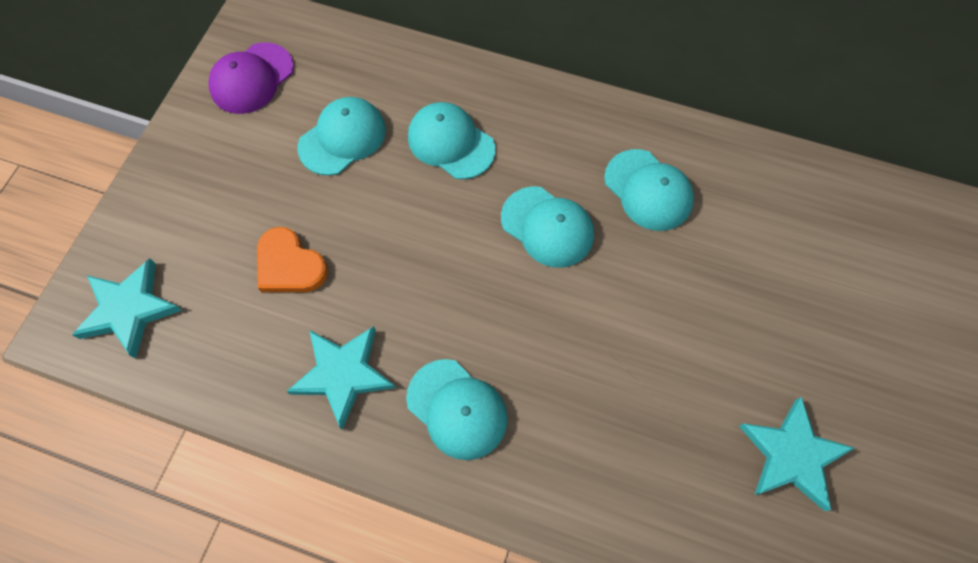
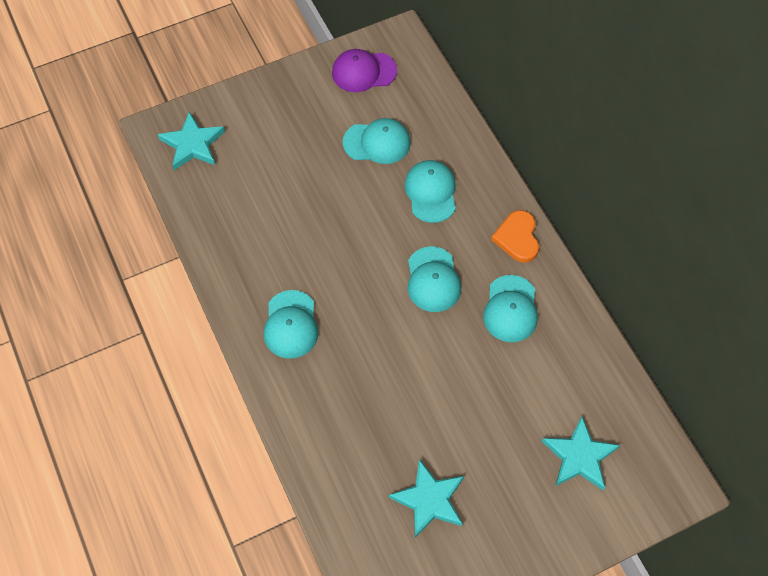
camera: 45 degrees right, 5 degrees down
(289, 265) = (284, 186): orange heart -> orange heart (517, 238)
(343, 374) = (256, 260): turquoise star -> turquoise star (579, 456)

